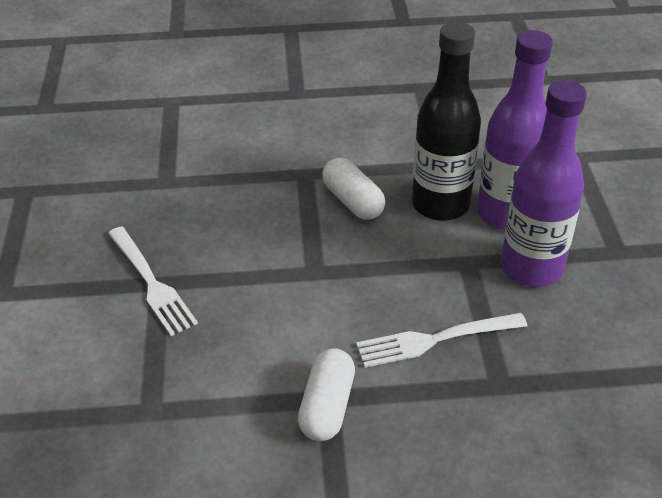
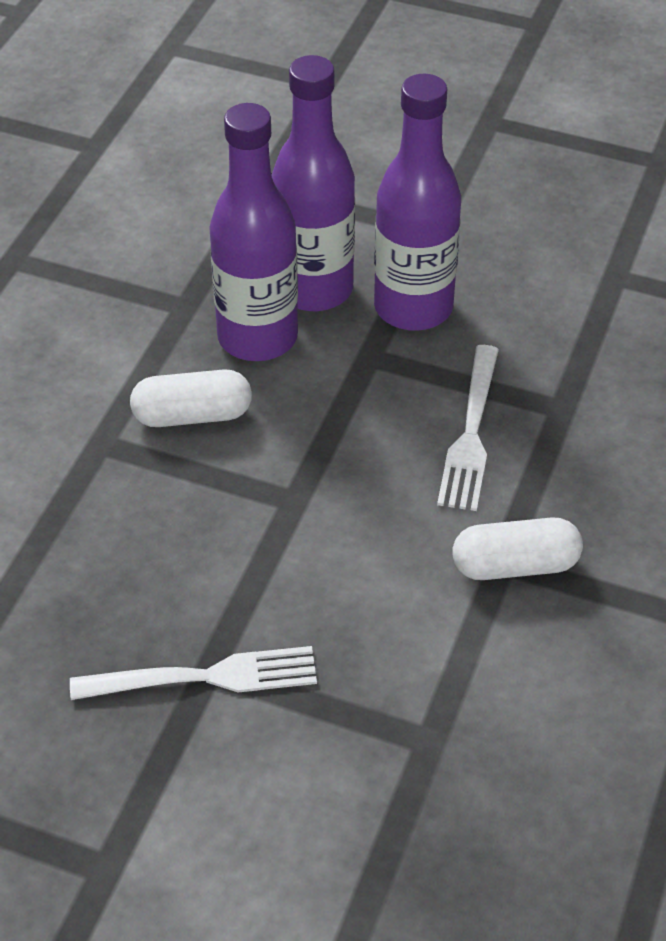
camera: 65 degrees left, 5 degrees up
(327, 406) = (515, 565): white capsule -> white capsule turned 45 degrees counterclockwise
(440, 204) = (257, 337): black bottle -> purple bottle

